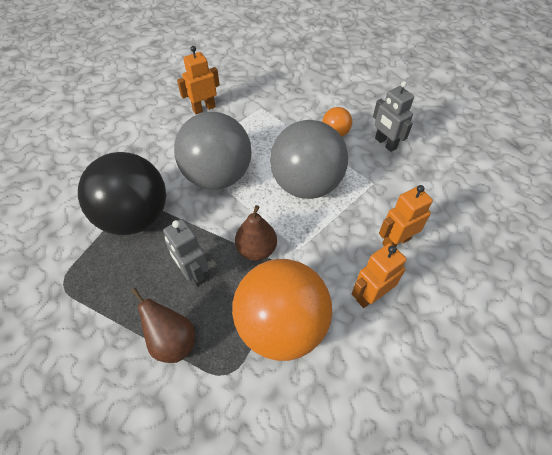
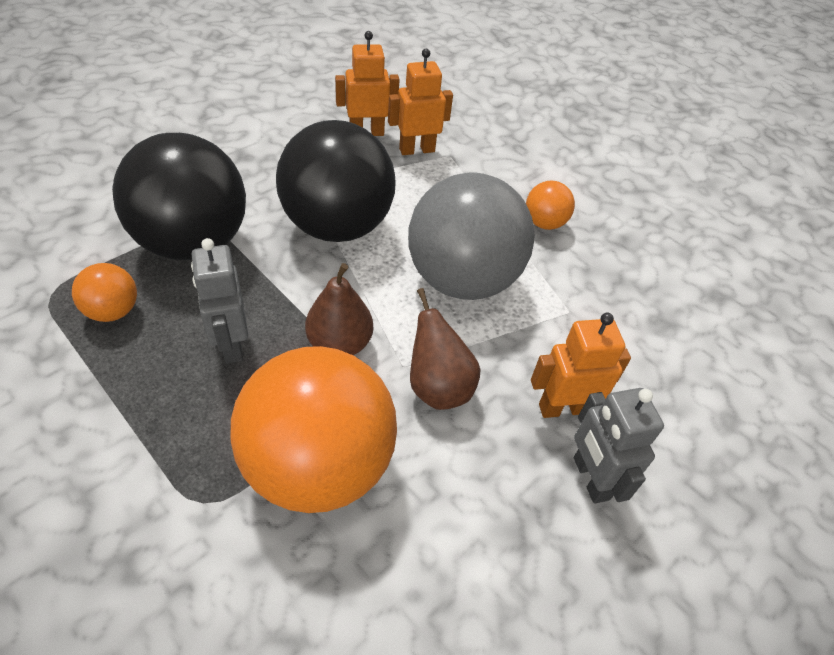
camera: 15 degrees right, 5 degrees down
(109, 280) = (113, 311): none -> orange ball
(172, 341) = (151, 425): brown pear -> brown pear (438, 387)
(217, 176) = (337, 226): grey ball -> black ball
(370, 295) = (480, 473): orange robot -> orange robot (416, 150)
(385, 143) = (617, 262): grey robot -> grey robot (590, 478)

